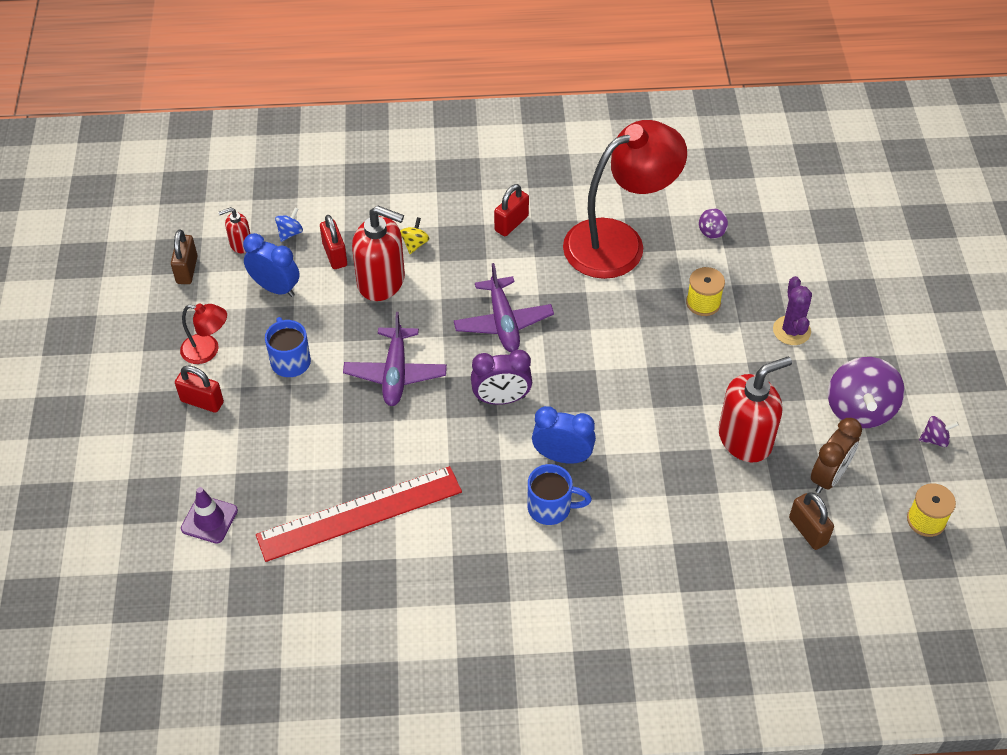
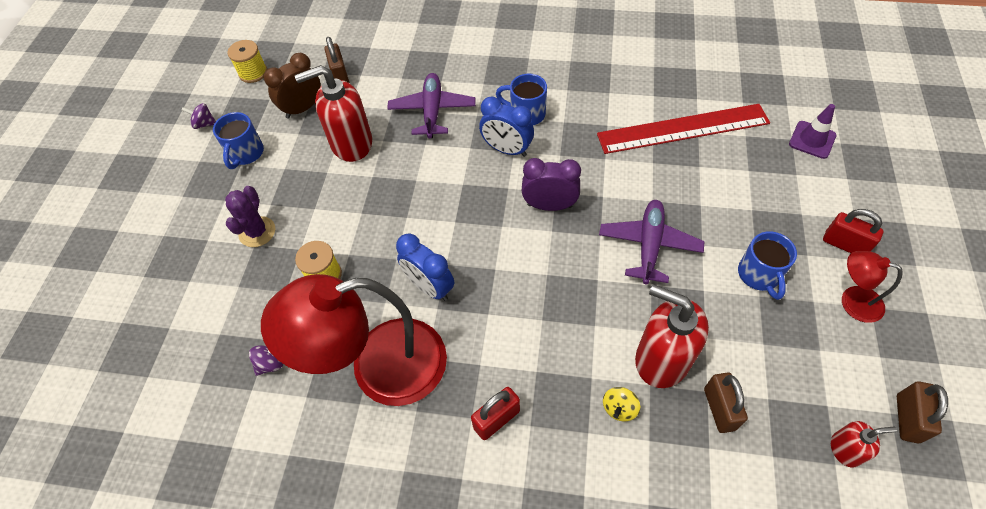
camera: 165 degrees left, 5 degrees up
(275, 288) = (788, 371): blue clock -> blue clock (429, 287)
(290, 233) = (781, 456): blue spinning top -> none
(335, 255) = (719, 409): red padlock -> brown padlock
(503, 322) = (532, 285): purple plane -> purple plane (432, 111)
(859, 409) = (246, 154): purple spinning top -> blue mug

